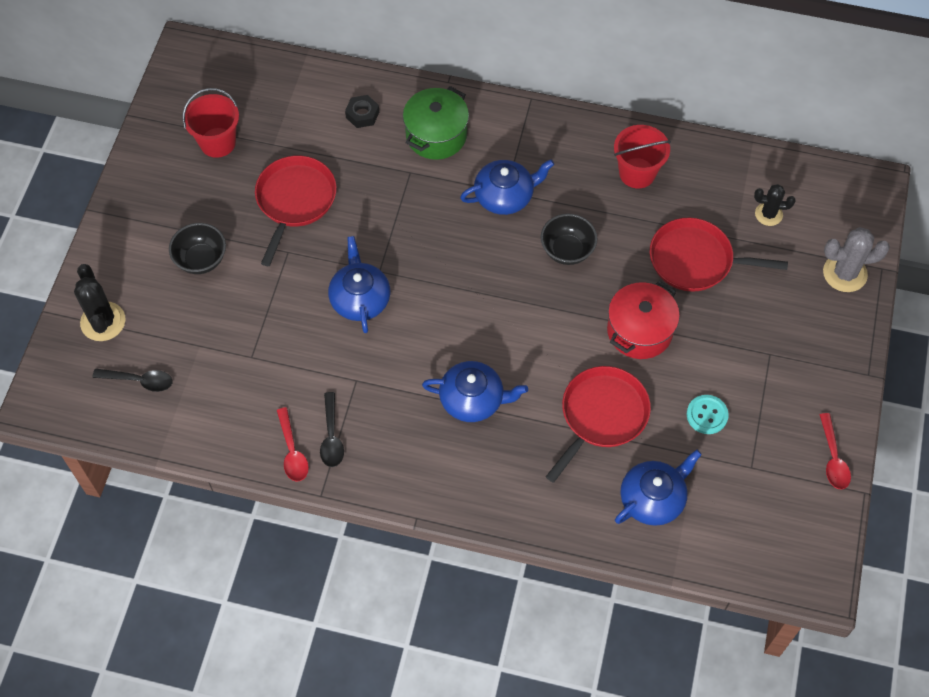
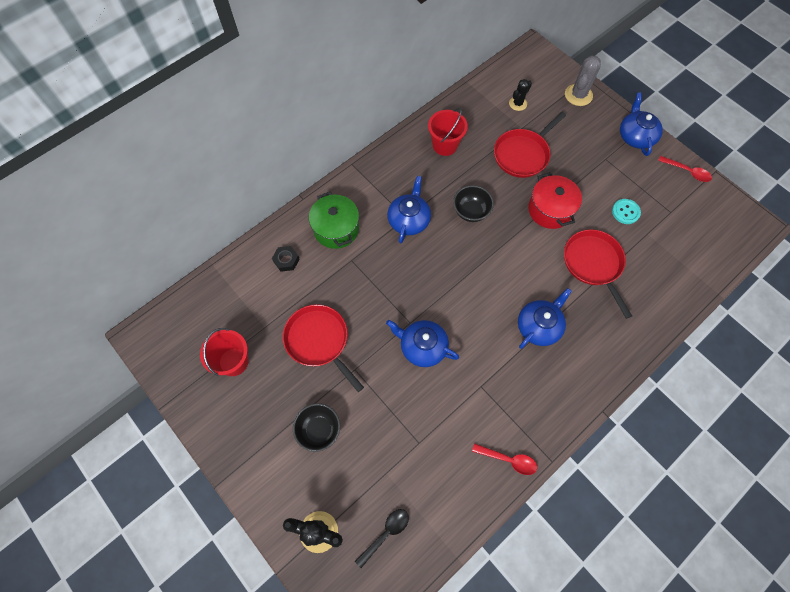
camera: 55 degrees left, 5 degrees up
(331, 436) = (513, 427): black spoon -> none
(653, 498) = (663, 272): blue teapot -> blue teapot (635, 136)

